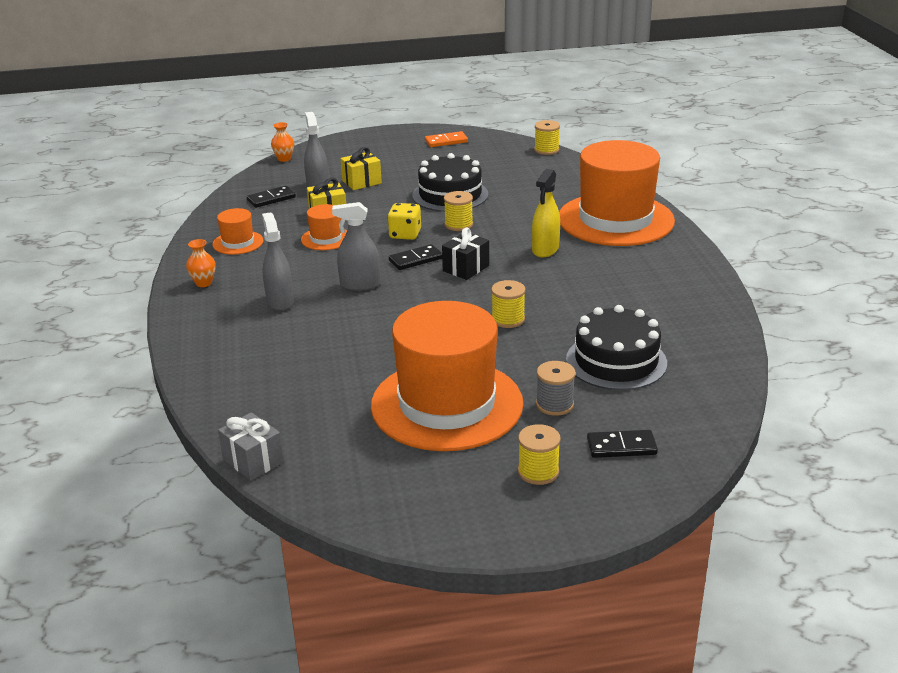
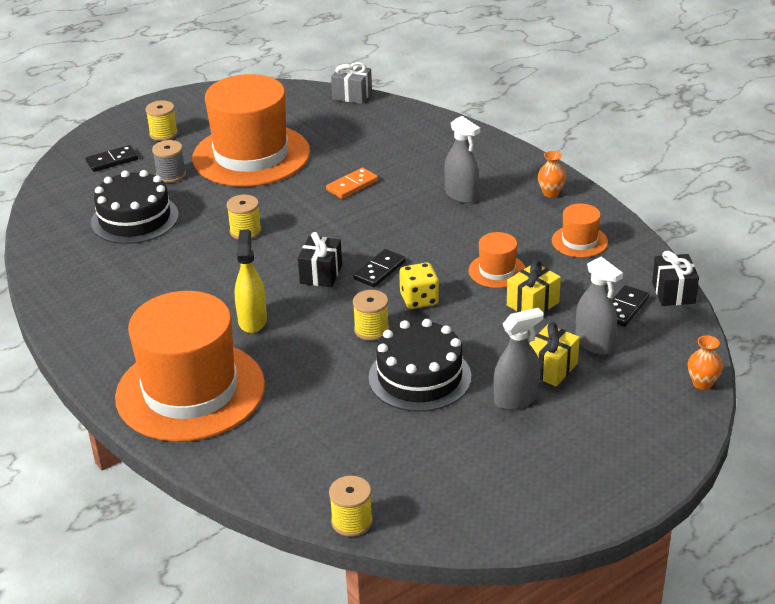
camera: 155 degrees right, 5 degrees up
(226, 199) = (673, 292): none -> black gift
(360, 285) = (407, 229): grey spray bottle -> grey spray bottle (516, 399)
(446, 141) = (520, 497): orange domino -> orange domino (352, 185)

